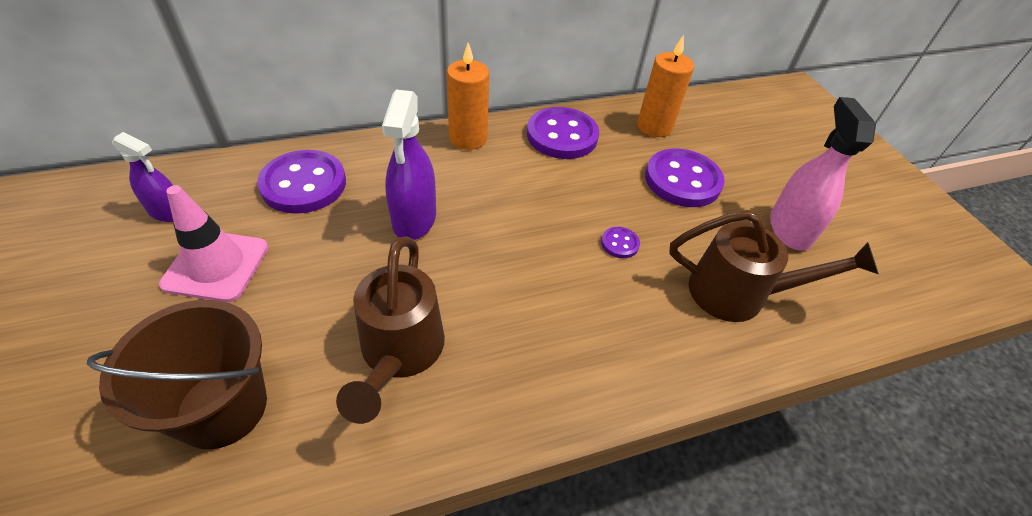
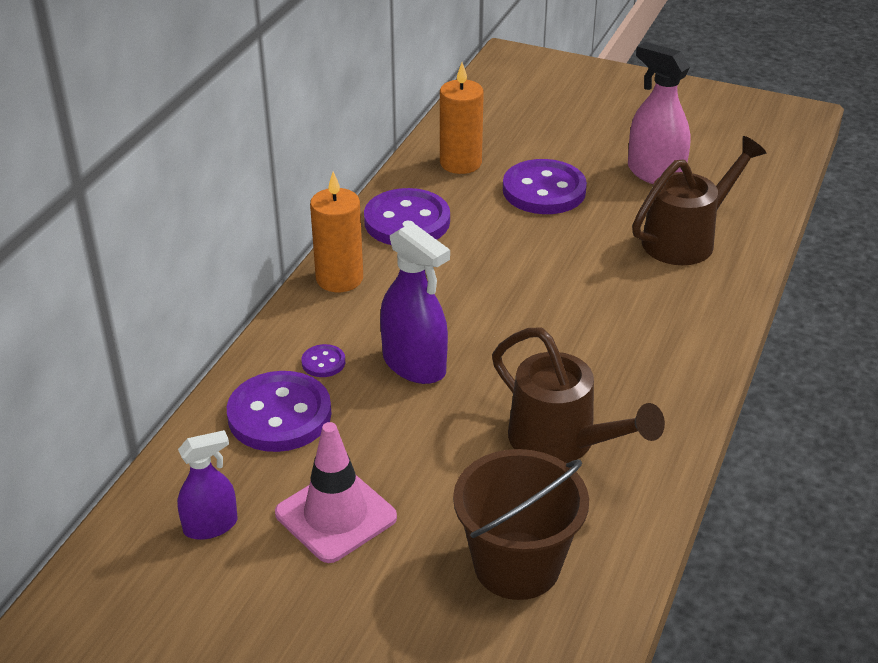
camera: 45 degrees left, 10 degrees down
(620, 243) = (575, 266): purple button -> purple button (323, 362)

